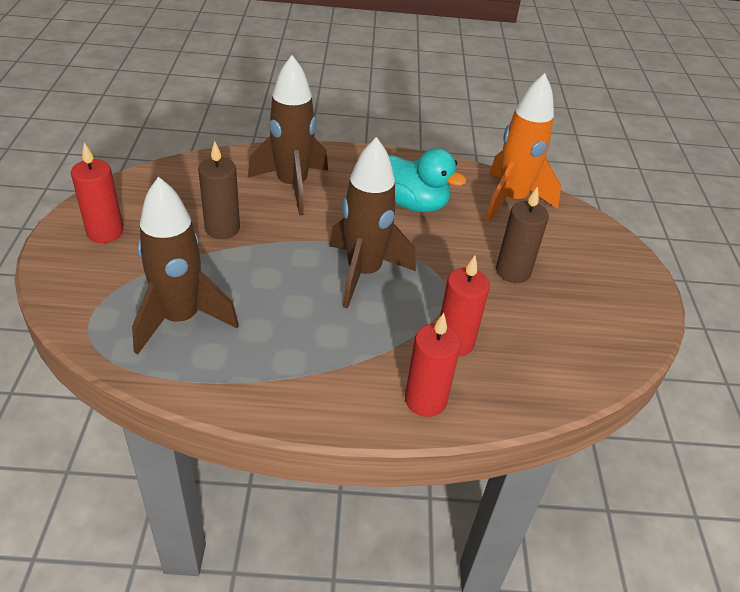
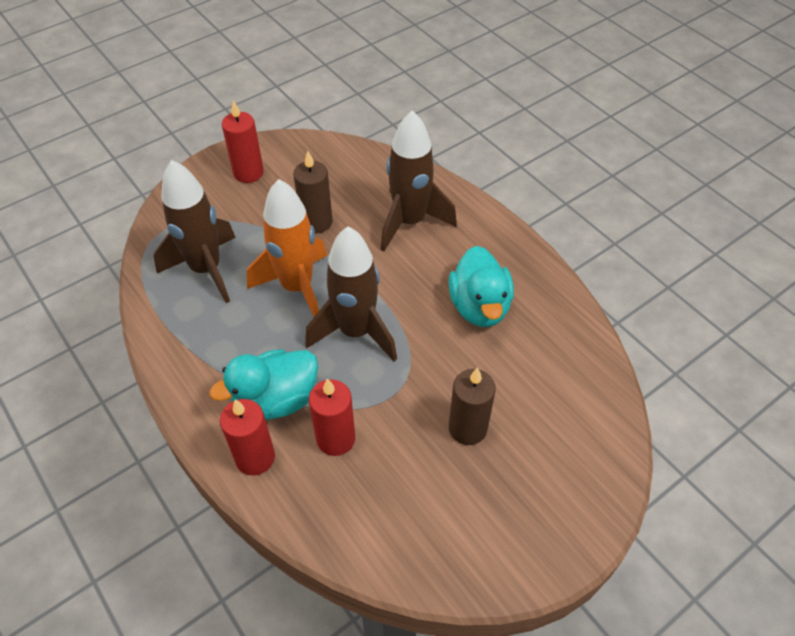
camera: 55 degrees right, 10 degrees up
(380, 355) = (276, 400): none -> turquoise duck
(511, 200) = (571, 369): orange rocket -> orange rocket (297, 287)

